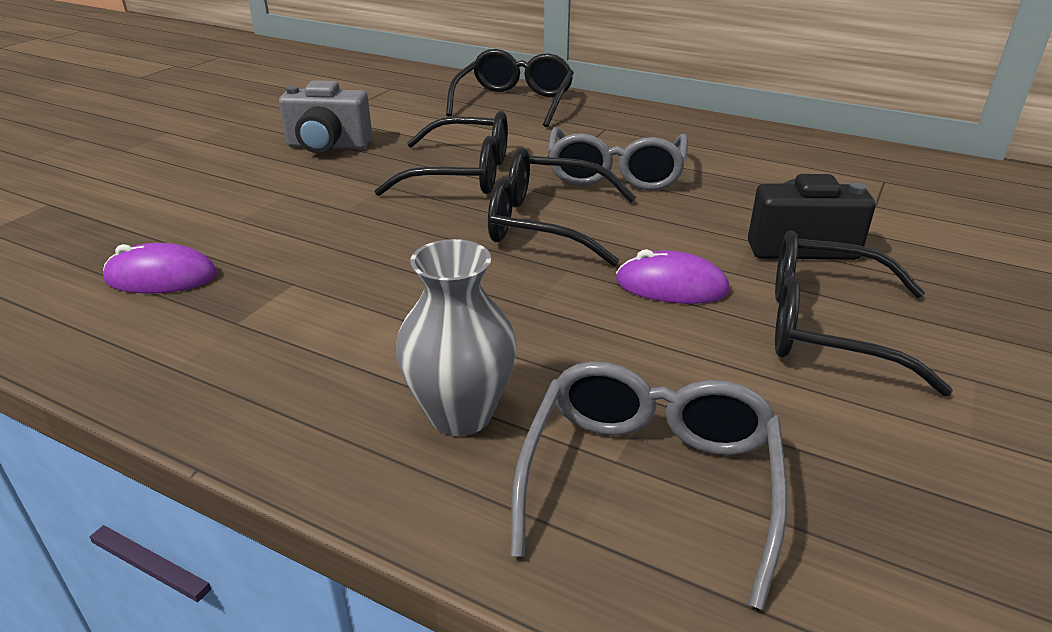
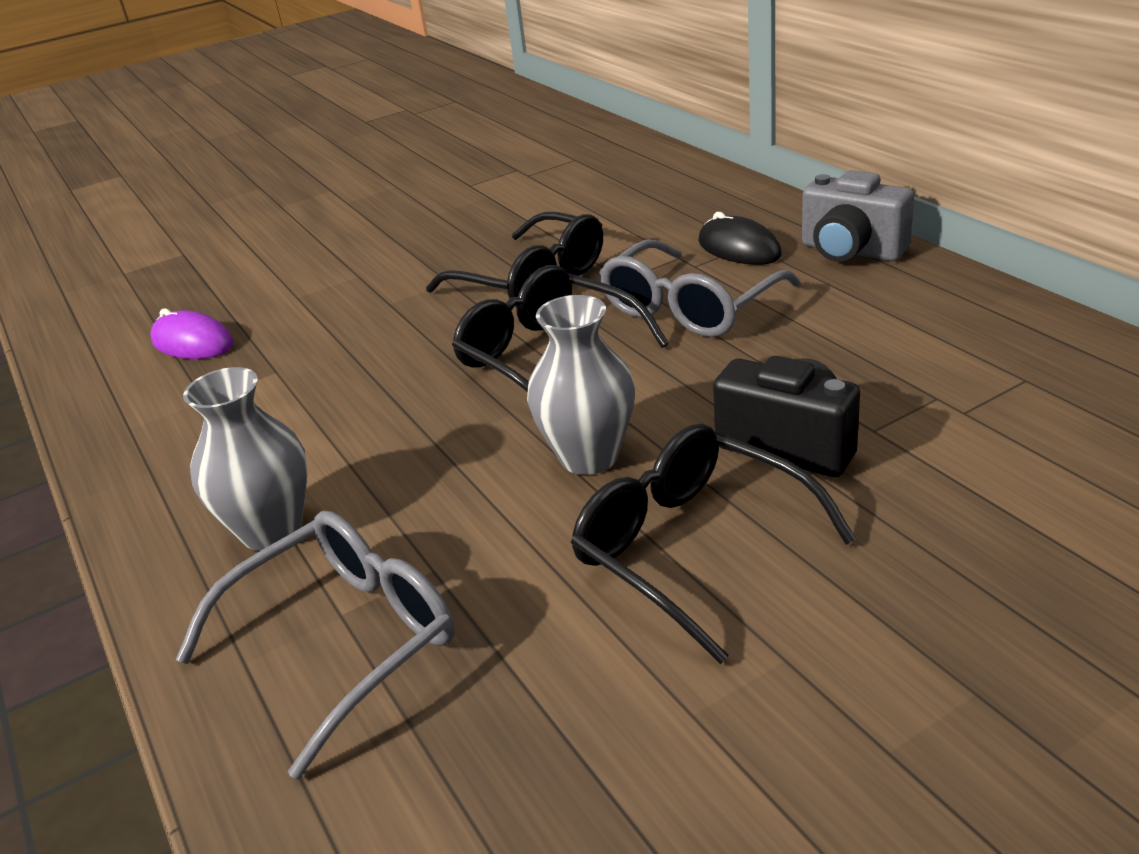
camera: 35 degrees right, 0 degrees up
(328, 146) = (444, 226): grey camera -> grey camera (851, 251)
(514, 102) = (685, 194): black glasses -> none
(602, 132) = (739, 248): none -> black mouse
(671, 286) = (589, 457): purple mouse -> grey vase

